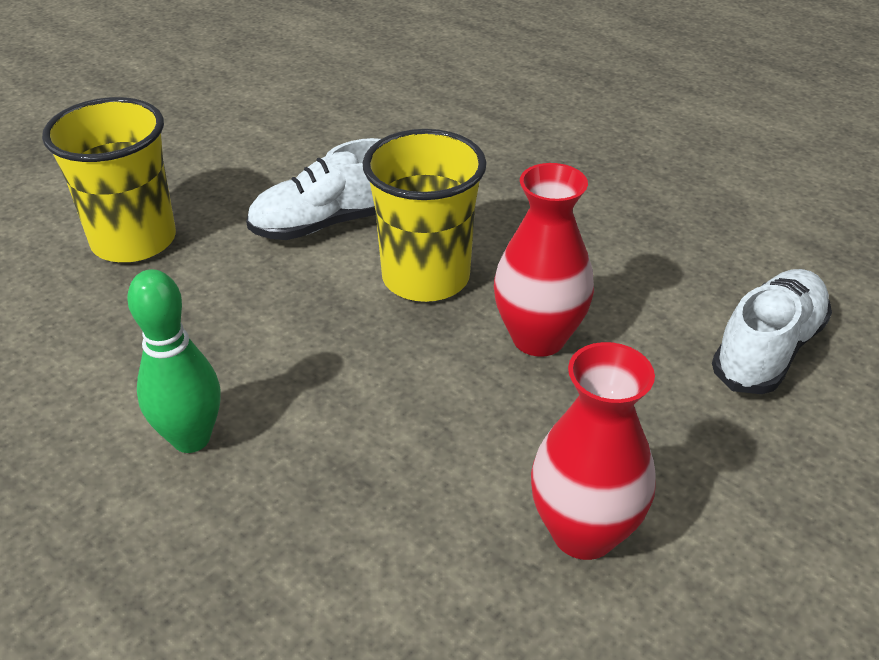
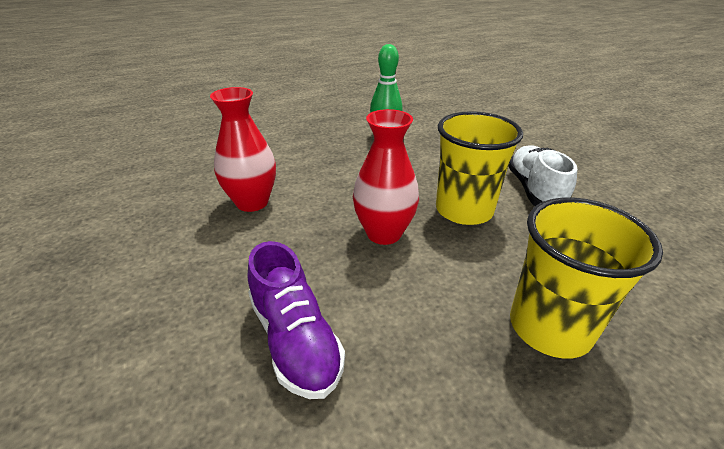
camera: 115 degrees right, 5 degrees down
(134, 240) = (530, 139): yellow cup -> yellow cup (549, 327)
(768, 349) = (295, 340): white shoe -> purple shoe

